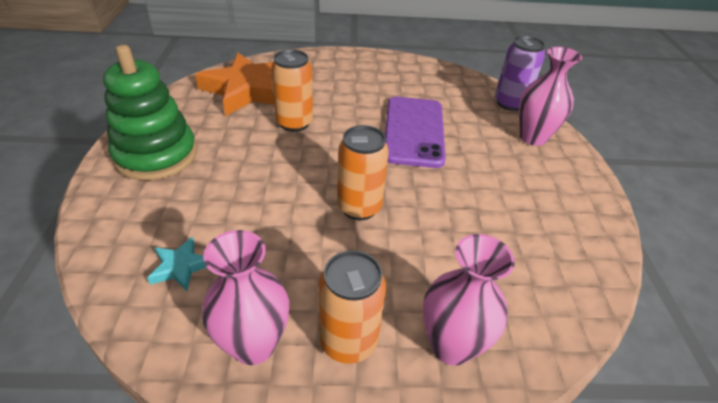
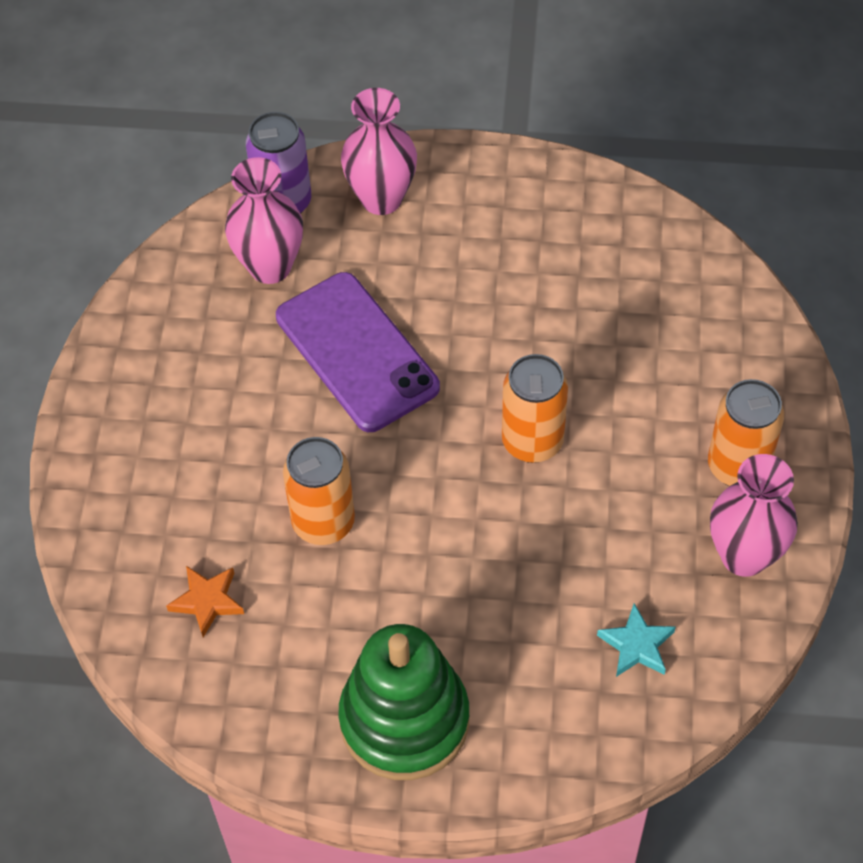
camera: 80 degrees left, 15 degrees up
(248, 90) = (207, 601): orange star -> orange star, size x0.43
(414, 131) = (357, 352): purple phone -> purple phone turned 45 degrees clockwise
(451, 345) = (740, 373): pink vase -> pink vase (270, 267)

